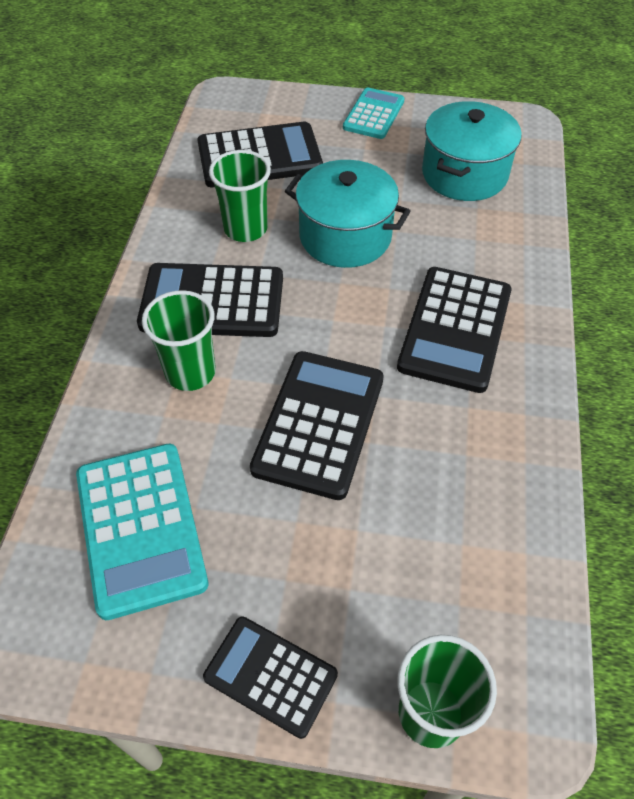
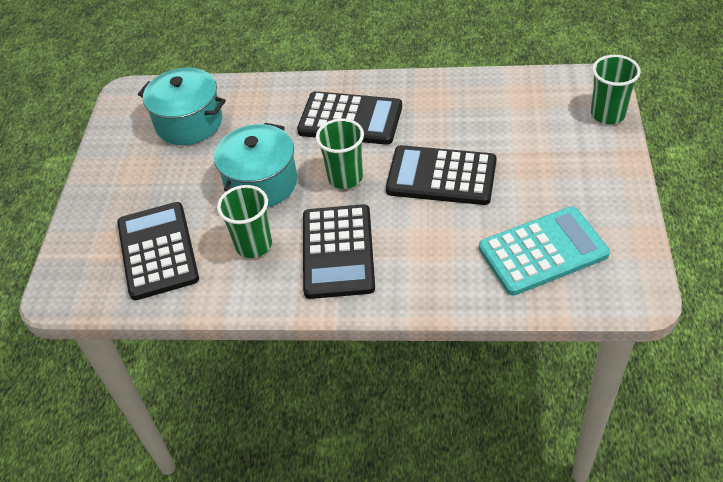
camera: 90 degrees left, 5 degrees down
(190, 372) = (410, 251): green cup -> green cup (345, 178)
(270, 676) = (612, 175): black calculator -> none
(374, 114) = (104, 181): turquoise calculator -> none

